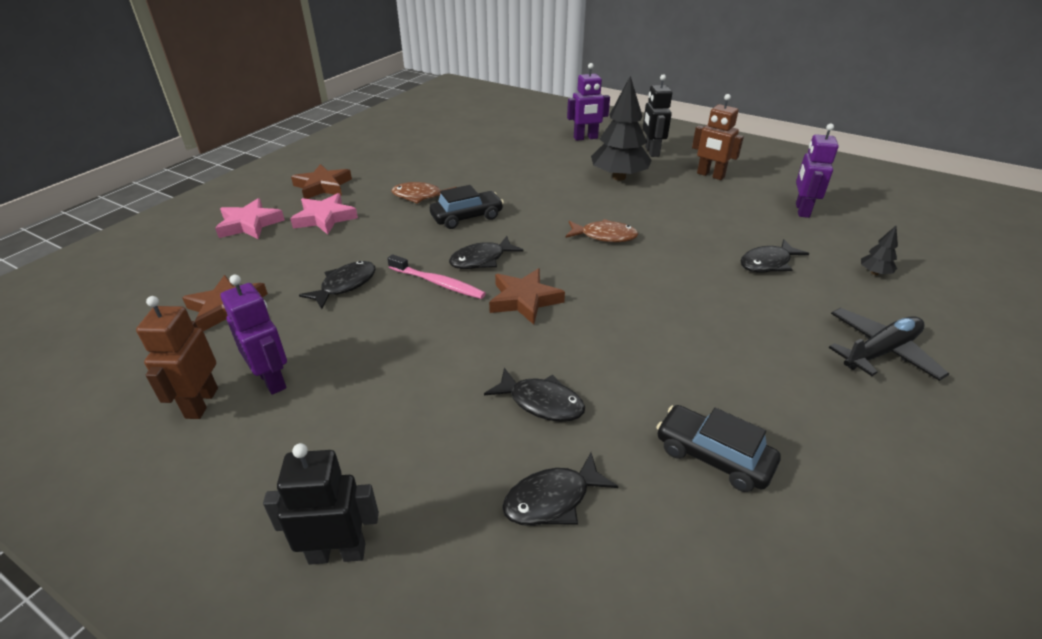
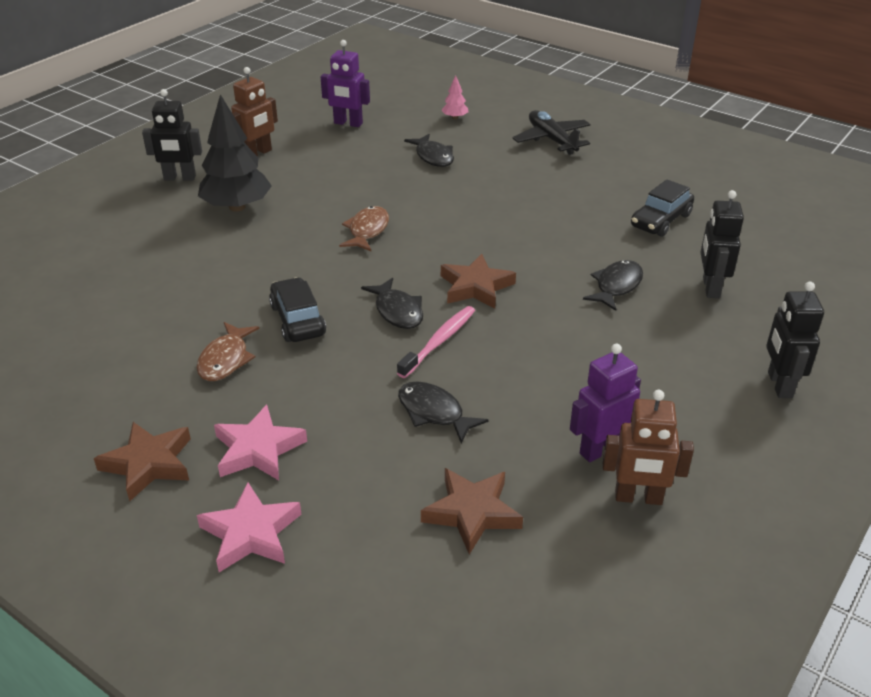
camera: 85 degrees left, 0 degrees up
(552, 499) = (710, 288): black fish -> black robot
(585, 138) = (111, 217): purple robot -> none
(874, 273) = (455, 117): black tree -> pink tree

